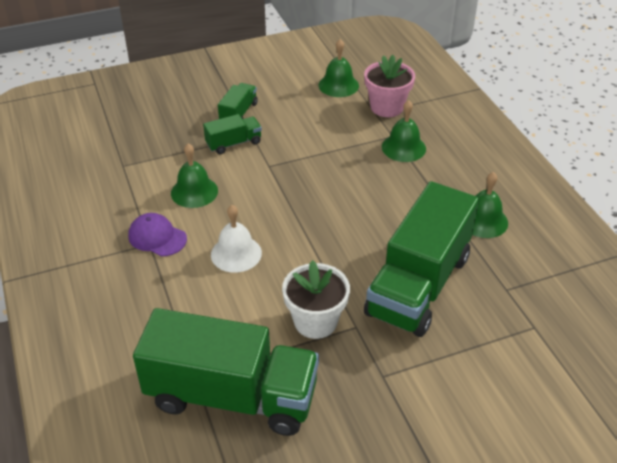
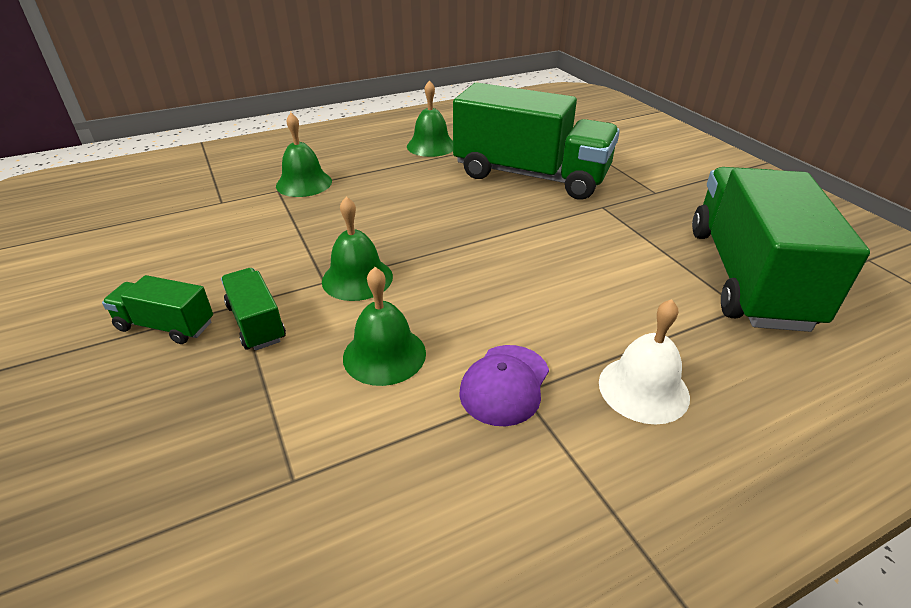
camera: 95 degrees left, 5 degrees down
(236, 253) = (519, 295): white bell -> white bell (643, 389)
(315, 321) = (608, 229): white flower pot -> none
(338, 85) = (136, 231): green bell -> green bell (357, 278)
(387, 107) = (213, 194): pink flower pot -> none

